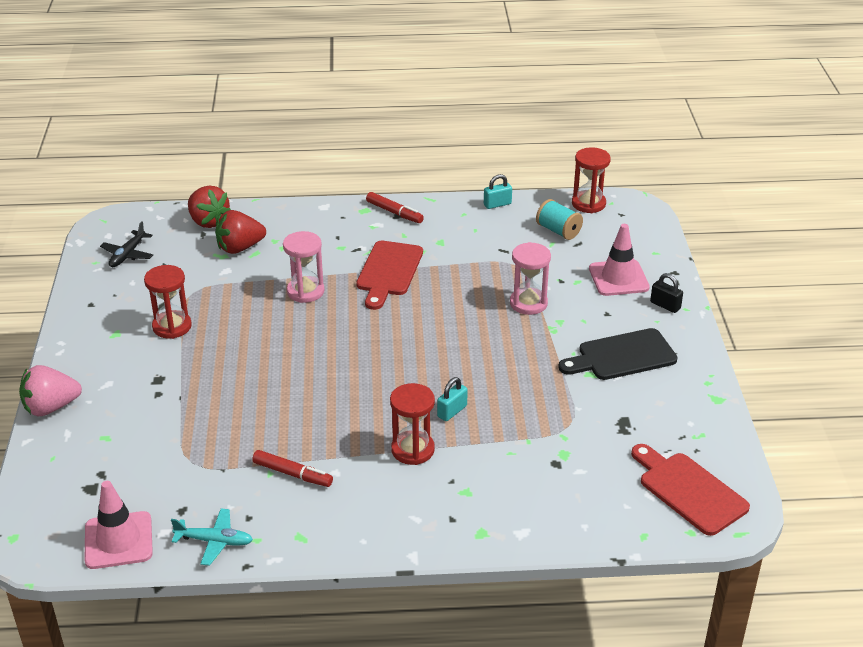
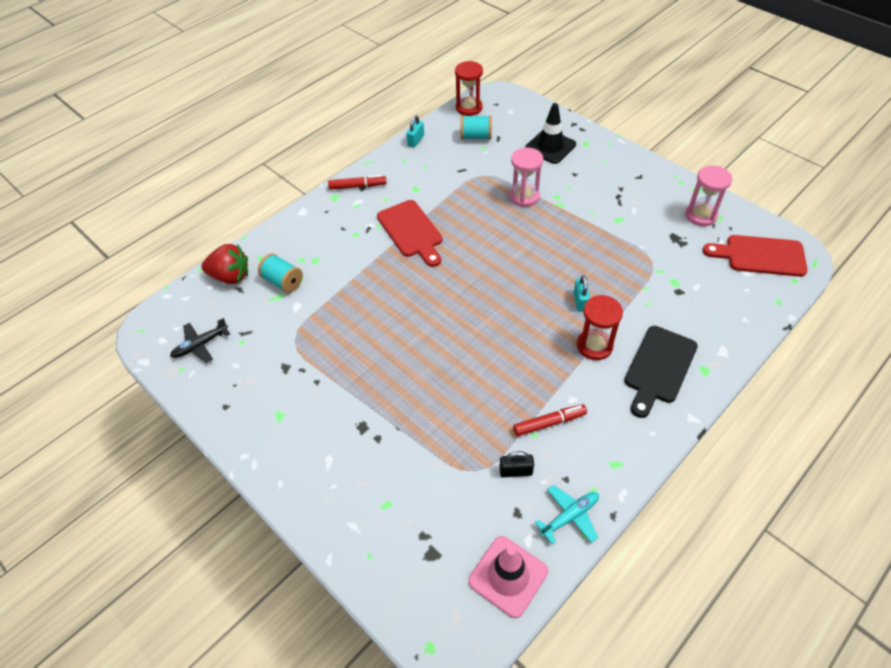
camera: 40 degrees left, 15 degrees up
(51, 407) = (310, 515): pink strawberry -> none
(128, 254) = (201, 345): black plane -> black plane turned 75 degrees clockwise
(172, 326) = (315, 378): red hourglass -> none
(240, 248) = (283, 281): red strawberry -> turquoise spool
(305, 291) = (375, 283): pink hourglass -> pink hourglass (701, 215)
(618, 278) = (550, 147): pink traffic cone -> black traffic cone
(622, 356) = (619, 196): black cutting board -> black cutting board (659, 368)
(665, 305) = (597, 148): black padlock -> black padlock (516, 471)

